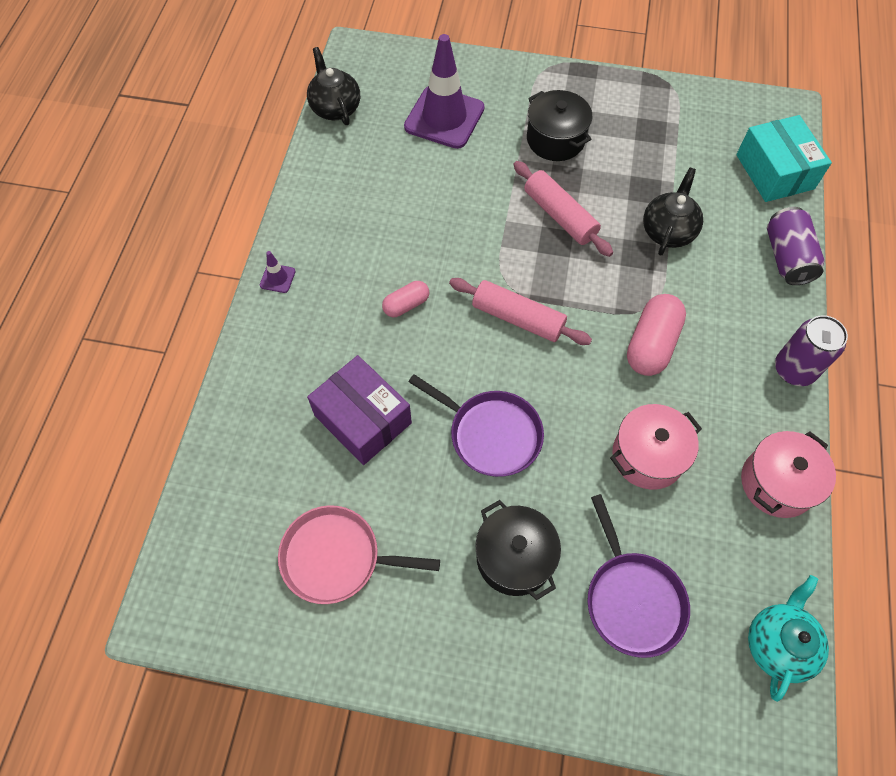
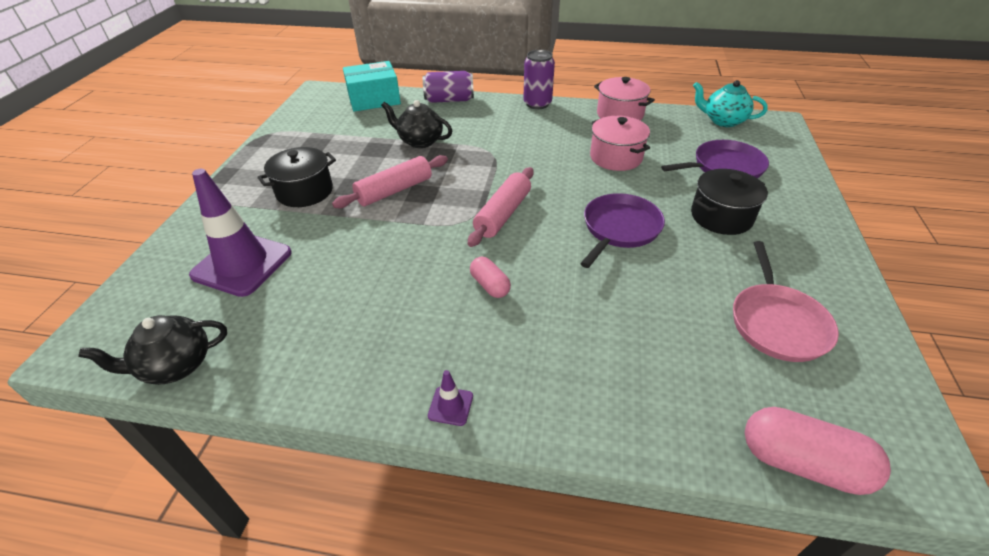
camera: 90 degrees left, 20 degrees down
(362, 419) = (627, 312): purple box -> none
(651, 344) = (523, 152): pink capsule -> pink capsule (802, 463)

